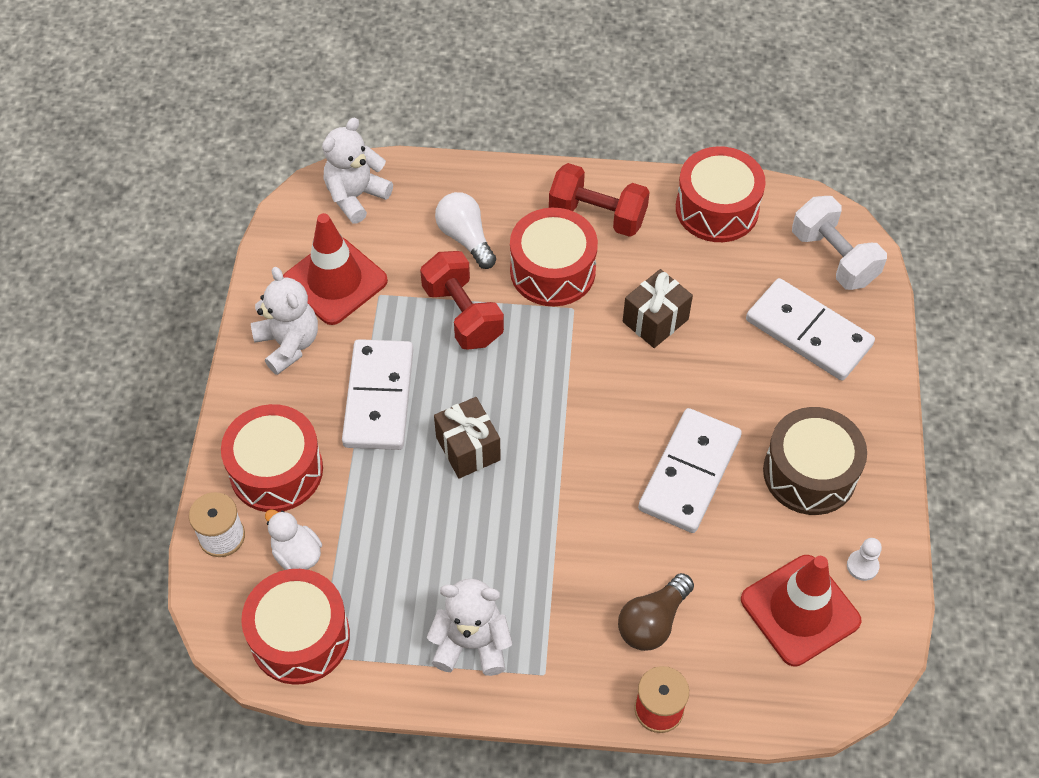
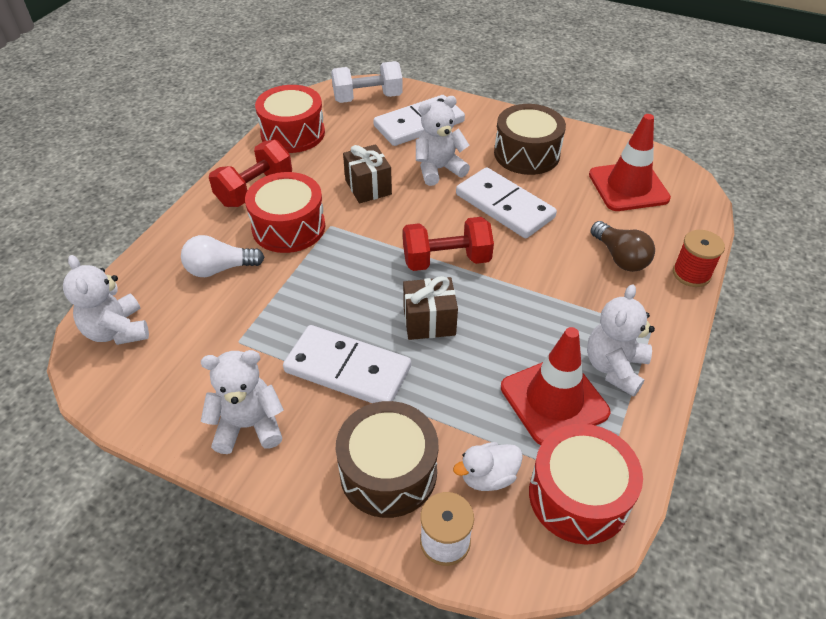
camera: 70 degrees left, 10 degrees down
(276, 470) = (388, 472): red drum -> brown drum
(335, 281) = (201, 370): red traffic cone -> red traffic cone (554, 400)
(462, 315) = (296, 291): red dumbbell -> red dumbbell (446, 260)
(725, 382) = (438, 169): none -> white teddy bear
(862, 566) = (603, 152): white pawn -> none

